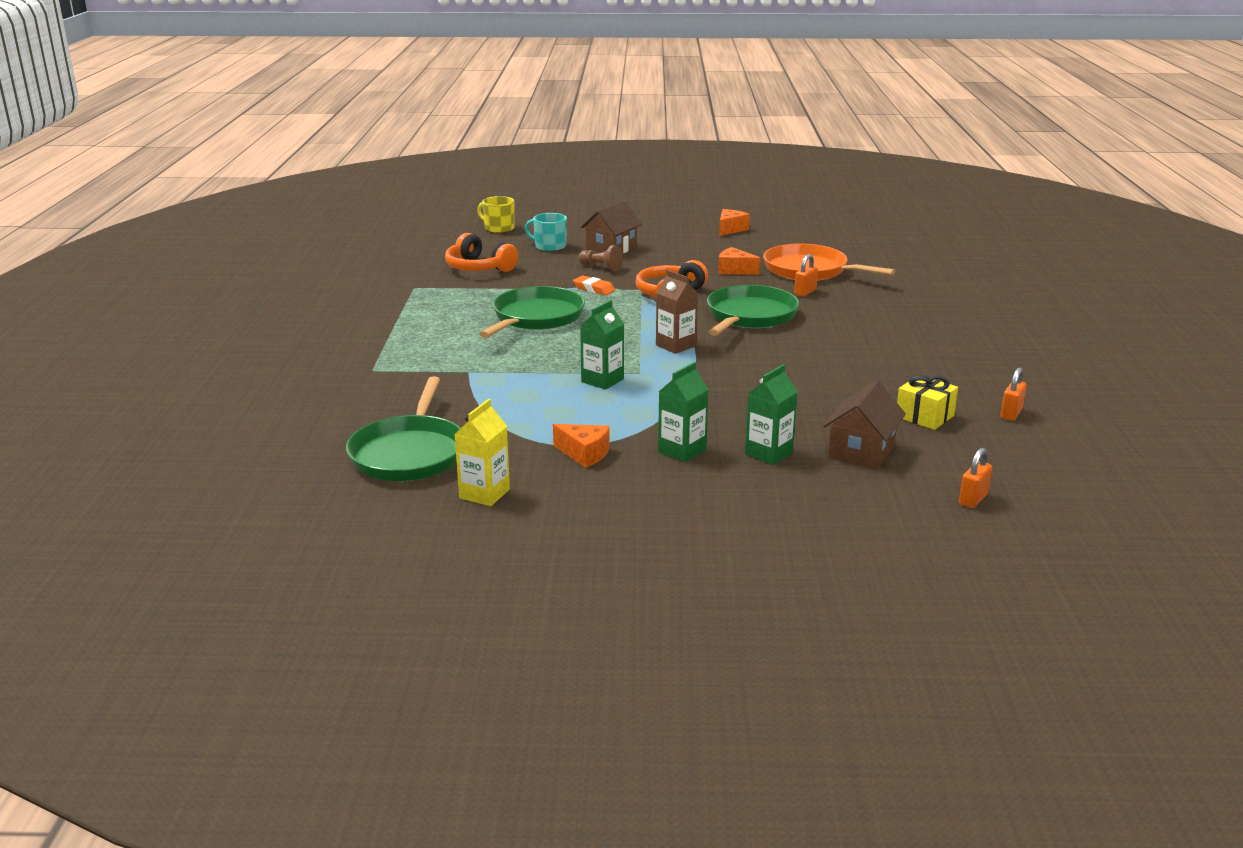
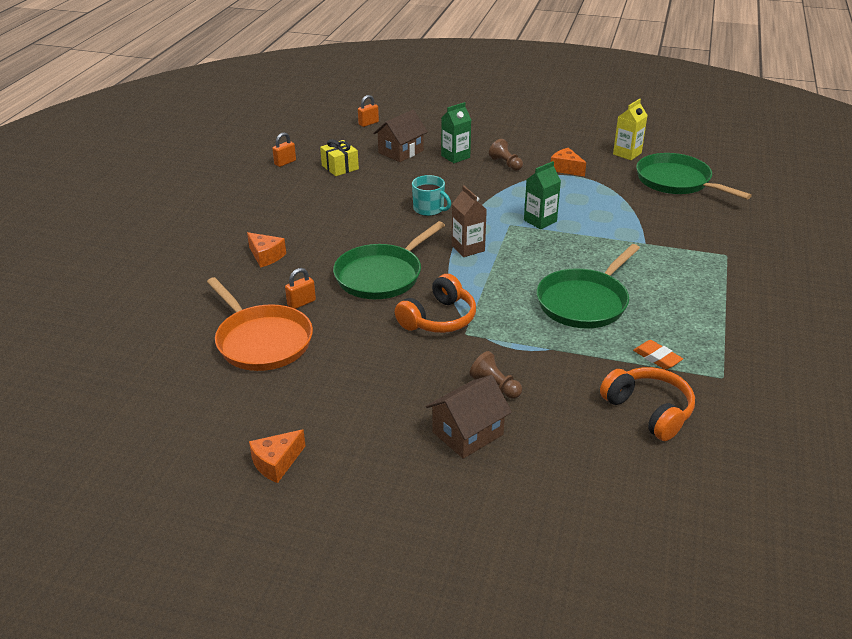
camera: 165 degrees left, 10 degrees up
(409, 453) = (676, 181): green pan -> green pan turned 60 degrees counterclockwise
(498, 228) = (625, 534): yellow mug -> none
(549, 246) = (551, 455): turquoise mug -> turquoise mug (429, 209)
(594, 289) = (515, 342): orange eraser -> orange eraser (657, 358)
(682, 451) = (506, 164): green carton -> brown pawn
(734, 270) = (343, 354): orange cheese -> orange cheese (266, 256)

